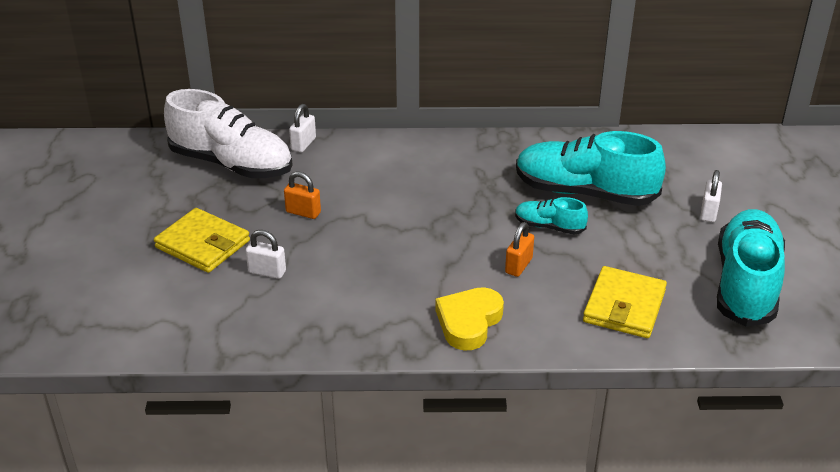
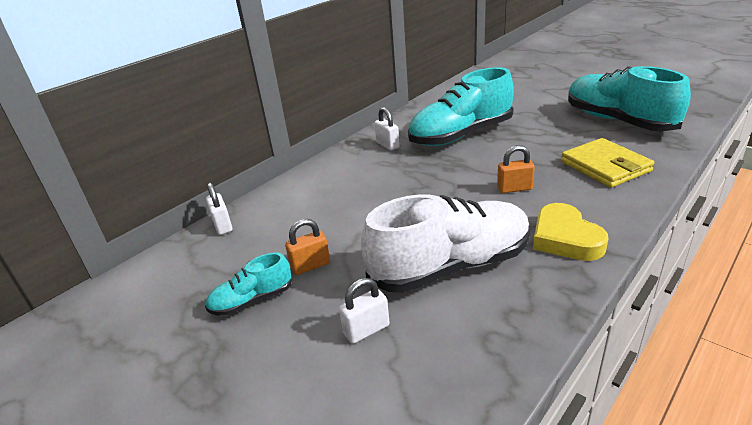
camera: 45 degrees left, 5 degrees down
(202, 244) = (263, 360): yellow wallet -> none
(231, 164) = (178, 279): white shoe -> white shoe (450, 266)
(518, 266) = (514, 188): orange padlock -> orange padlock turned 75 degrees counterclockwise
(549, 227) = (482, 160): turquoise shoe -> turquoise shoe (252, 300)
(708, 212) = (532, 107): white padlock -> white padlock (387, 145)

